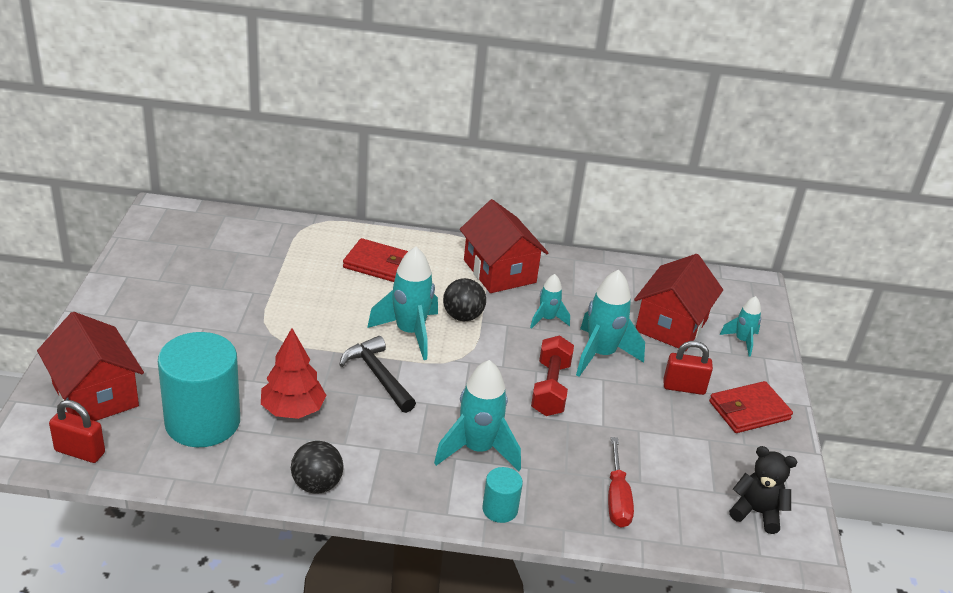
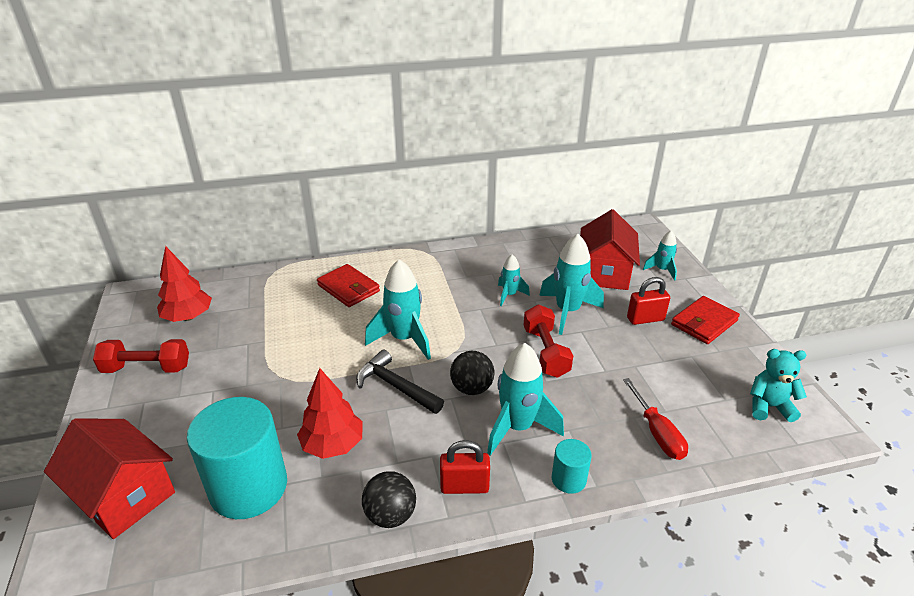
camera: 15 degrees left, 0 degrees up
(80, 452) = (126, 567): red padlock -> red padlock (464, 486)
(151, 289) = (147, 368): none -> red dumbbell
(206, 249) = (188, 317): none -> red tree
(378, 264) = (348, 288): red wallet -> red wallet turned 45 degrees clockwise
(462, 316) = (441, 312): black ball -> black ball (472, 388)
(499, 271) = (450, 267): red house -> none
(756, 512) = (769, 407): black teddy bear -> turquoise teddy bear

